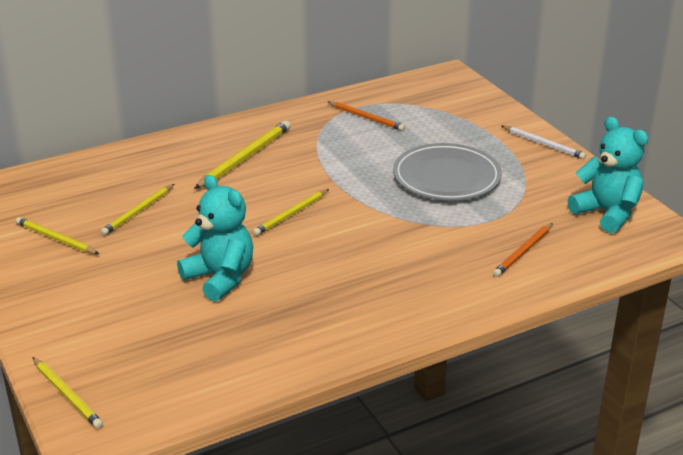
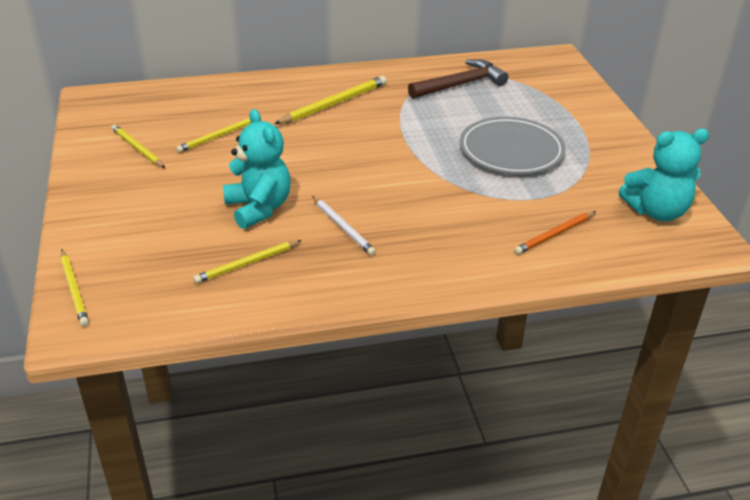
camera: 15 degrees right, 5 degrees up
(291, 214) = (350, 161): yellow pencil -> yellow pencil (247, 264)
(366, 118) = (461, 84): orange pencil -> brown hammer
(543, 144) = (620, 134): white pencil -> white pencil (343, 227)
(607, 213) = (656, 211): turquoise teddy bear -> turquoise teddy bear turned 105 degrees clockwise

